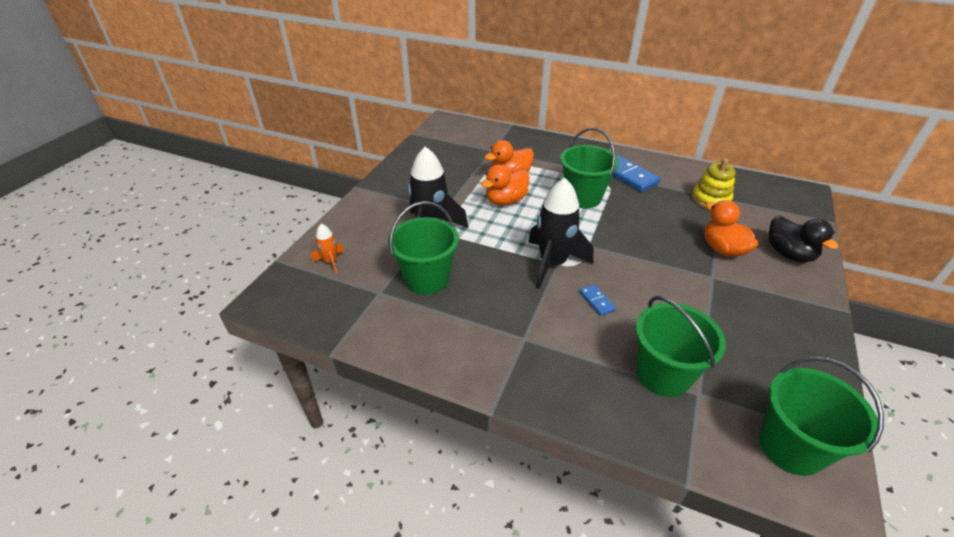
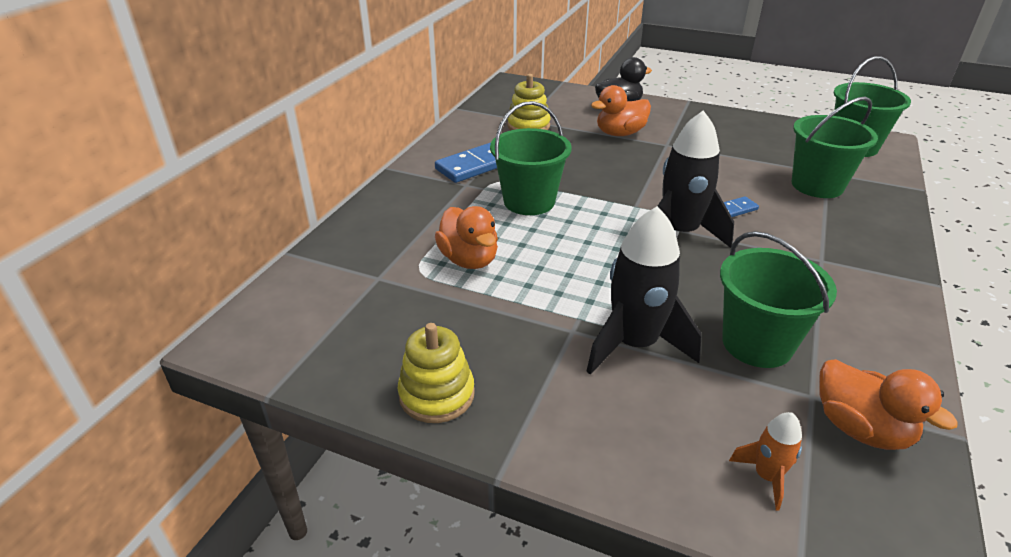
camera: 90 degrees left, 5 degrees down
(404, 170) = (437, 394): none -> yellow stacking toy
(506, 200) = (541, 266): orange duck -> orange duck (860, 428)

